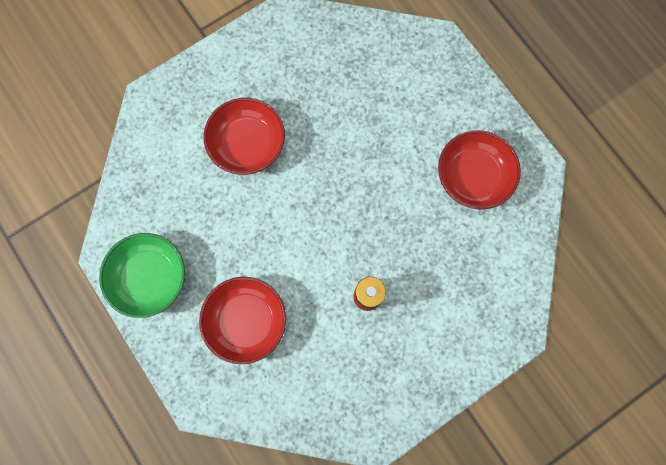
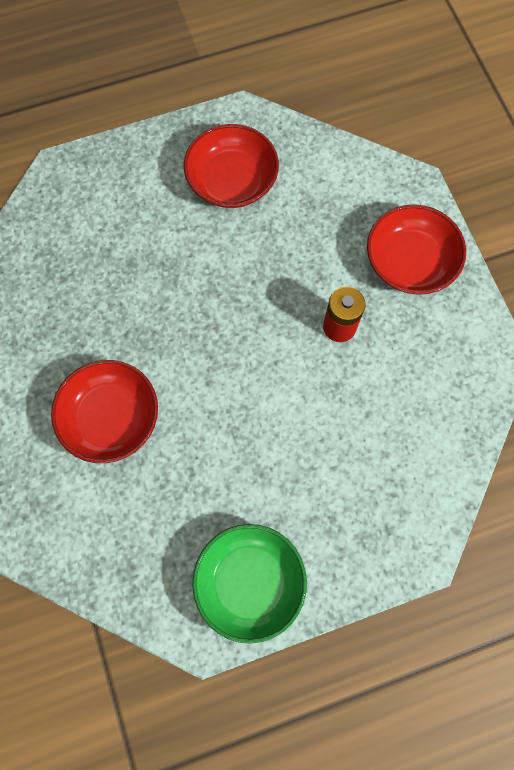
camera: 75 degrees left, 5 degrees down
(246, 321) = (335, 471): red bowl -> red bowl (410, 262)

